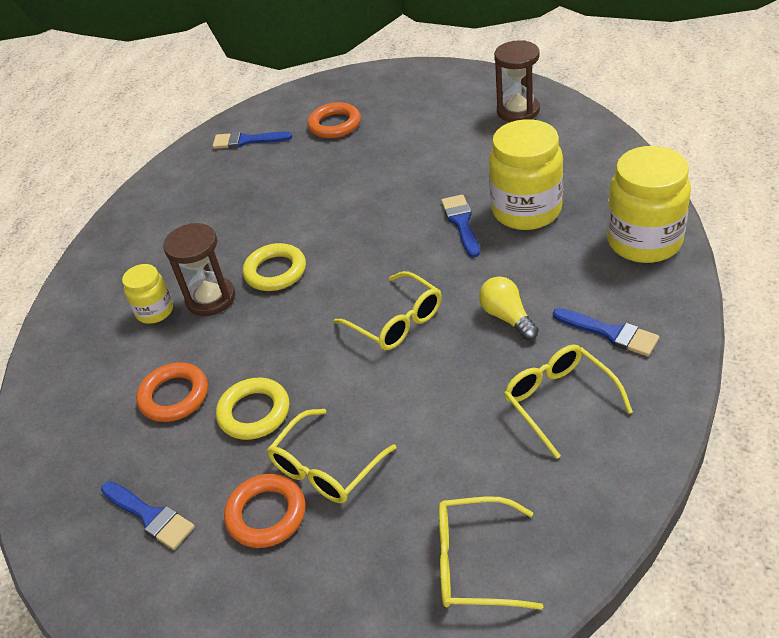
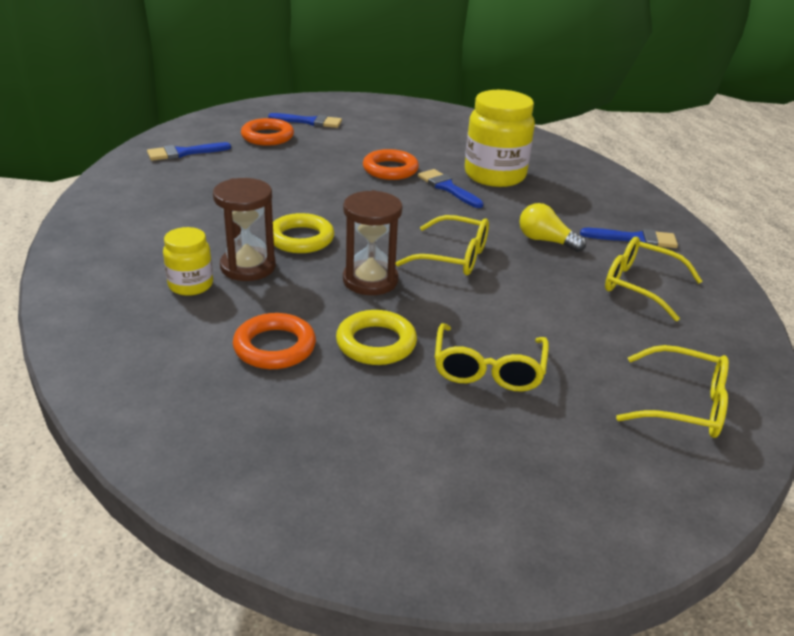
camera: 35 degrees left, 10 degrees down
(150, 516) = (336, 450): blue brush -> blue brush (309, 122)
(266, 514) = (463, 417): orange ring -> orange ring (390, 169)
(473, 563) = (684, 405): yellow glasses -> yellow glasses turned 135 degrees counterclockwise
(518, 111) = (428, 119): brown hourglass -> brown hourglass (370, 280)
(644, 241) = (603, 184): yellow jar -> none

